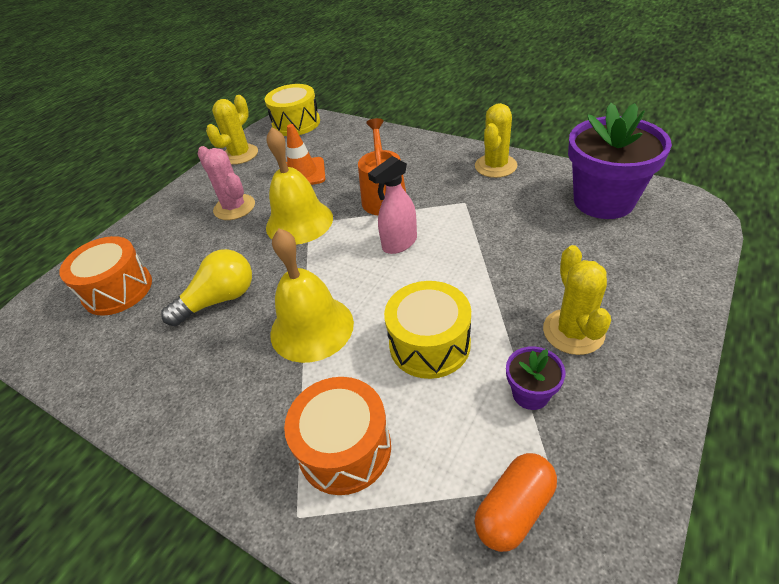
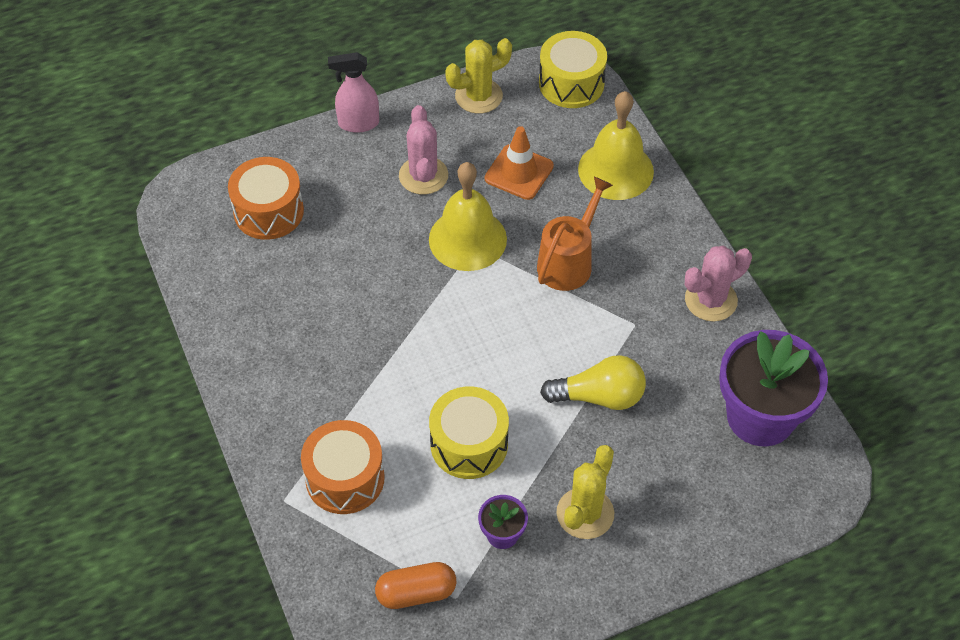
camera: 30 degrees right, 10 degrees up
(219, 300) = (342, 283): yellow light bulb -> yellow light bulb (599, 396)
(312, 328) = (394, 364): yellow bell -> yellow bell (615, 170)
(399, 243) = (532, 330): pink spray bottle -> pink spray bottle (358, 123)
(495, 166) = (711, 300): yellow cactus -> pink cactus

